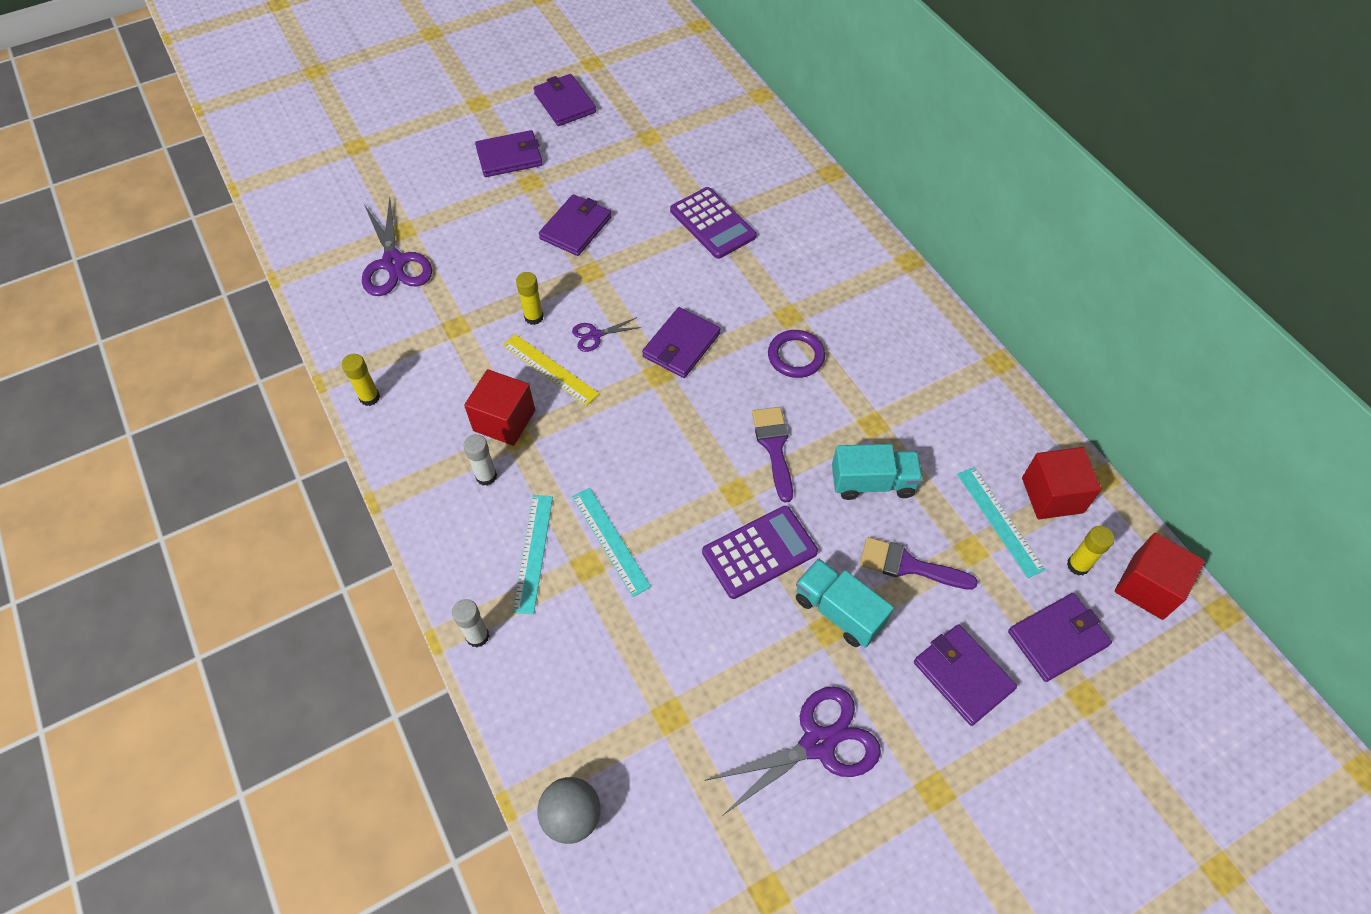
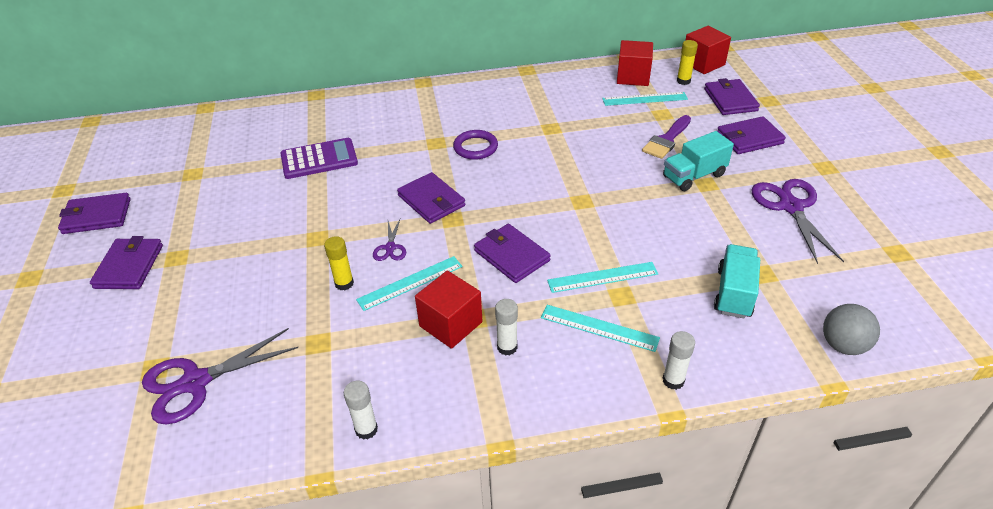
camera: 70 degrees left, 15 degrees down
(369, 397) = (366, 429): yellow glue stick -> white glue stick
(394, 263) = (195, 382): purple scissors -> purple scissors turned 150 degrees clockwise
(550, 369) = (410, 283): yellow ruler -> turquoise ruler
(576, 228) = (259, 237): purple wallet -> purple wallet (511, 256)
(759, 552) = (637, 201): purple calculator -> none
(774, 447) = (550, 175): purple brush -> none
(872, 482) = (598, 139): turquoise truck -> turquoise truck (734, 293)

